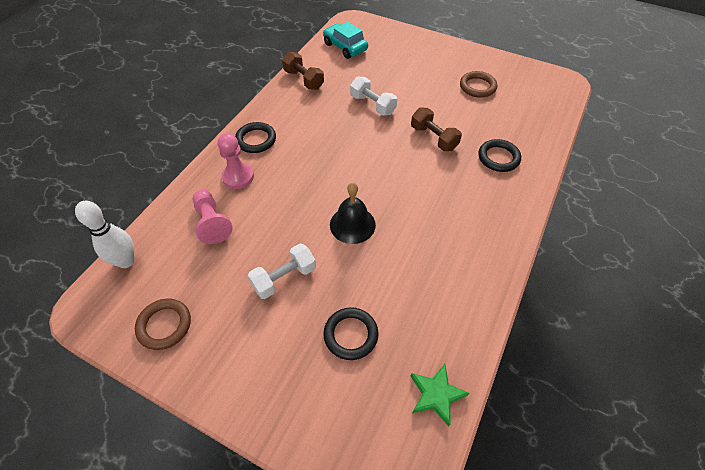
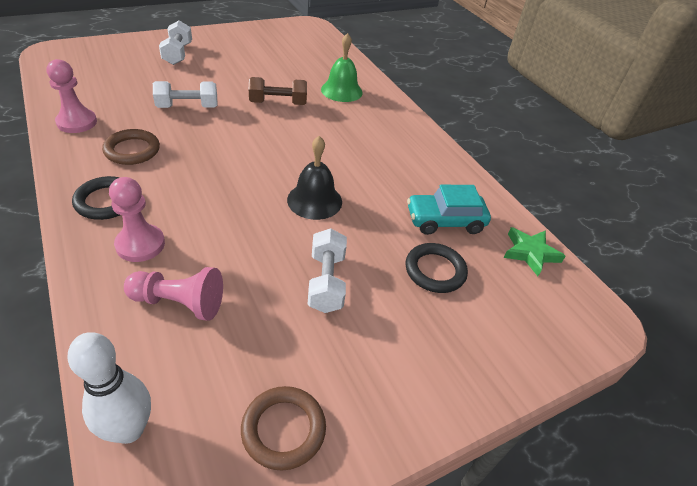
camera: 60 degrees left, 10 degrees down
(304, 79) = (77, 122): brown dumbbell -> pink pawn
(345, 47) = (81, 76): turquoise car -> turquoise car (445, 221)
(421, 59) = (178, 54): none -> white dumbbell
(477, 87) = (255, 53): brown ring -> brown ring (132, 150)
(498, 158) = (341, 91): black ring -> green bell

